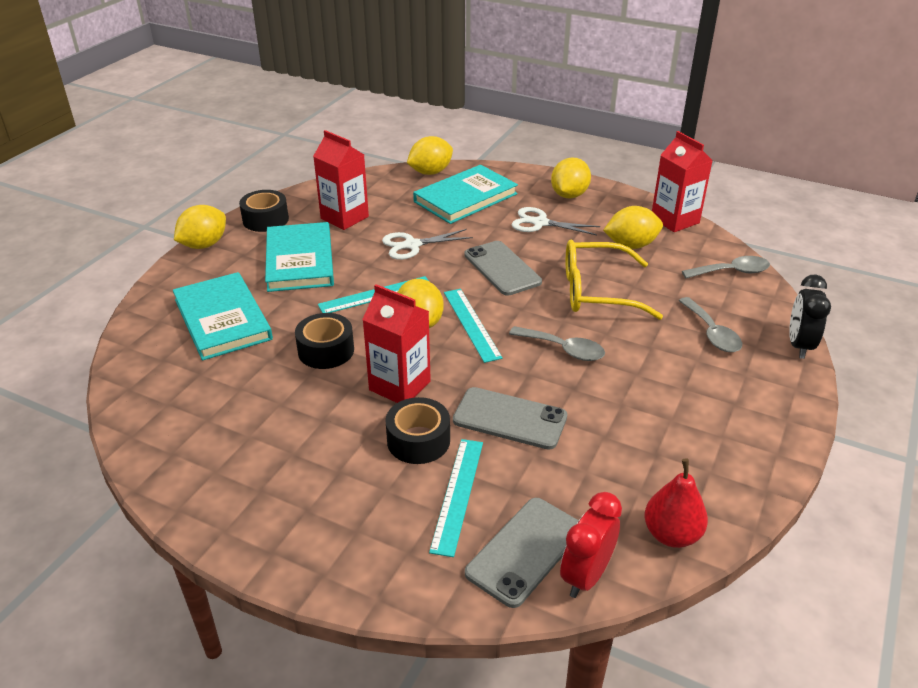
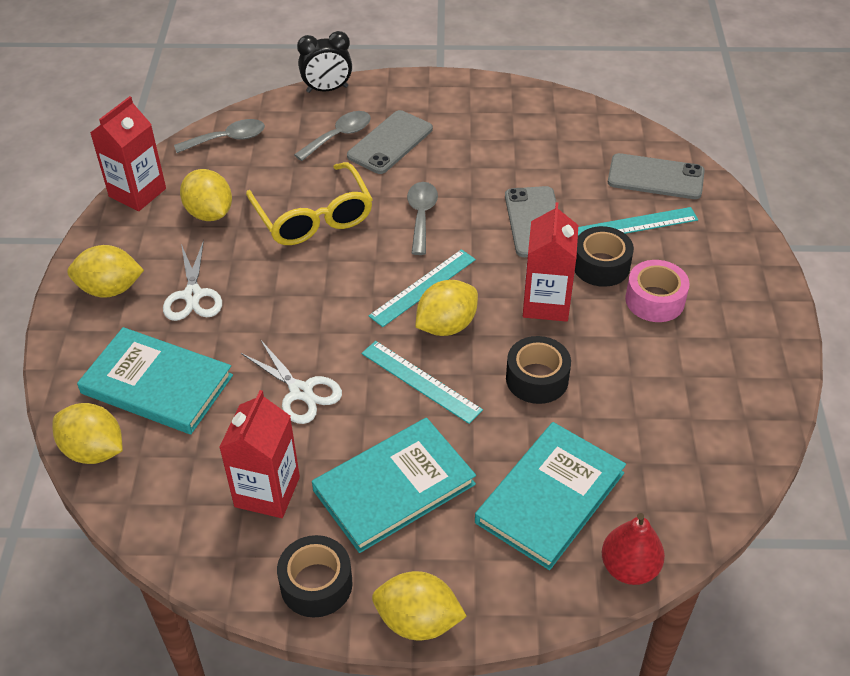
camera: 115 degrees left, 10 degrees up
(346, 458) = (655, 300): none -> pink tape
(502, 268) = (309, 297): grey phone -> grey phone (390, 142)
(586, 576) = (651, 146): red clock -> none
(671, 534) = (585, 119): red pear -> red pear (629, 568)
(732, 272) = (227, 139): grey spoon -> grey spoon turned 105 degrees clockwise

